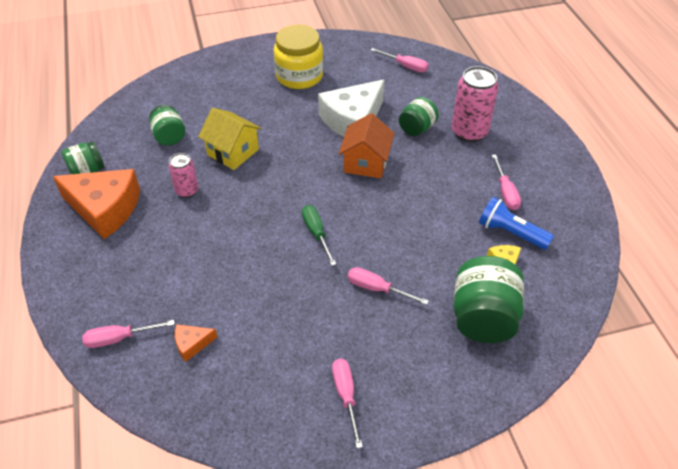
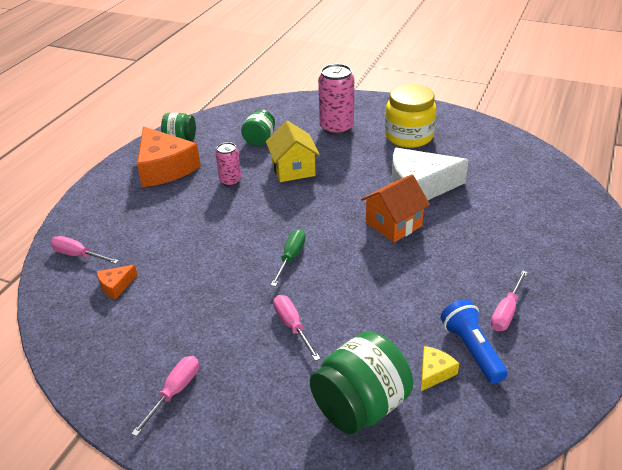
camera: 40 degrees right, 10 degrees down
(192, 344) = (116, 286): orange cheese -> orange cheese turned 60 degrees counterclockwise
(405, 66) = (518, 164): pink screwdriver -> none
(417, 128) = (473, 218): green jar -> none
(469, 132) = (525, 243): pink can -> pink can (336, 128)

